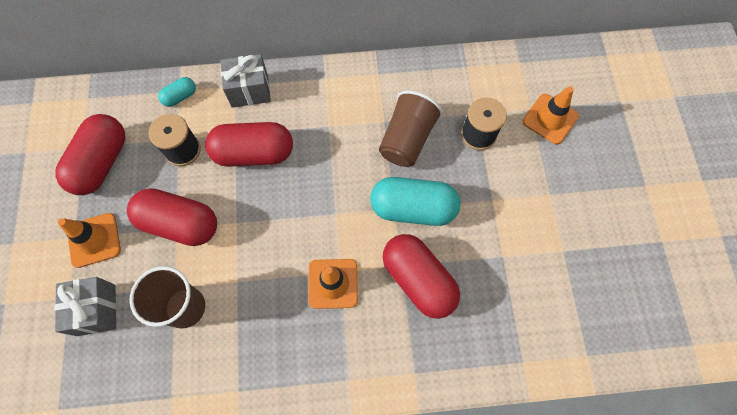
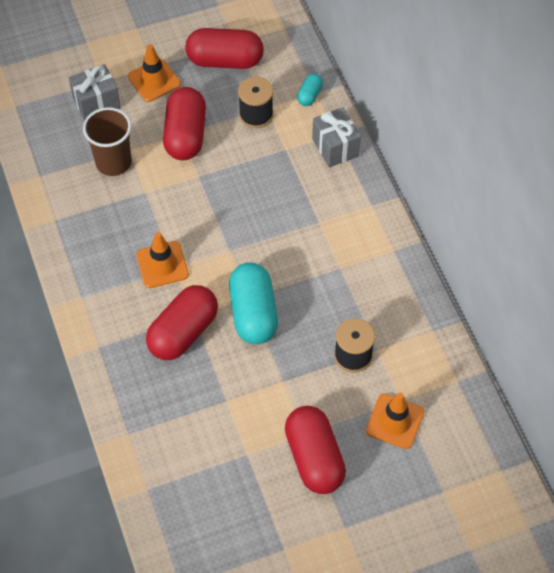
camera: 75 degrees right, 10 degrees down
(180, 97) = (309, 95): turquoise capsule -> turquoise capsule turned 75 degrees clockwise
(253, 153) = (270, 169): red capsule -> red capsule (314, 458)
(407, 139) = (326, 292): brown cup -> none

